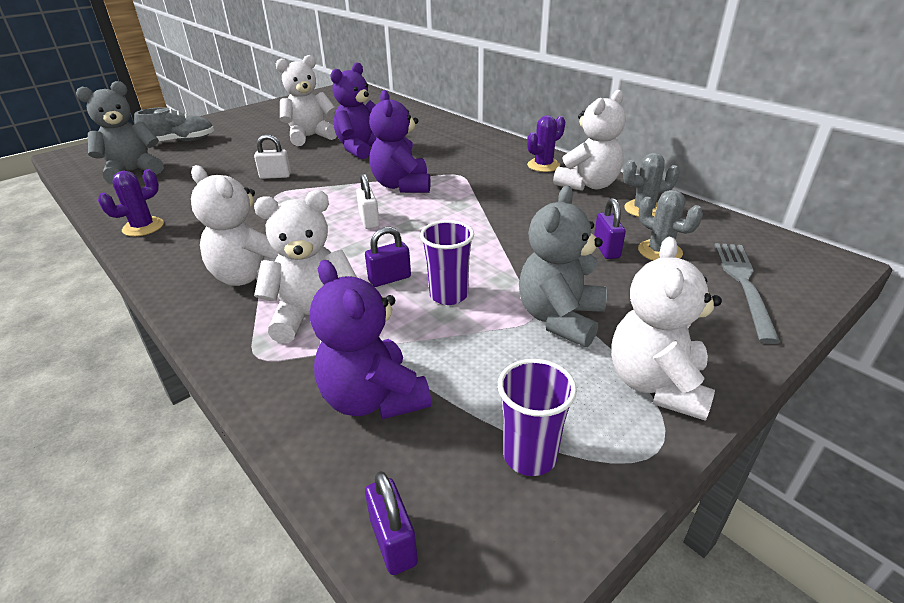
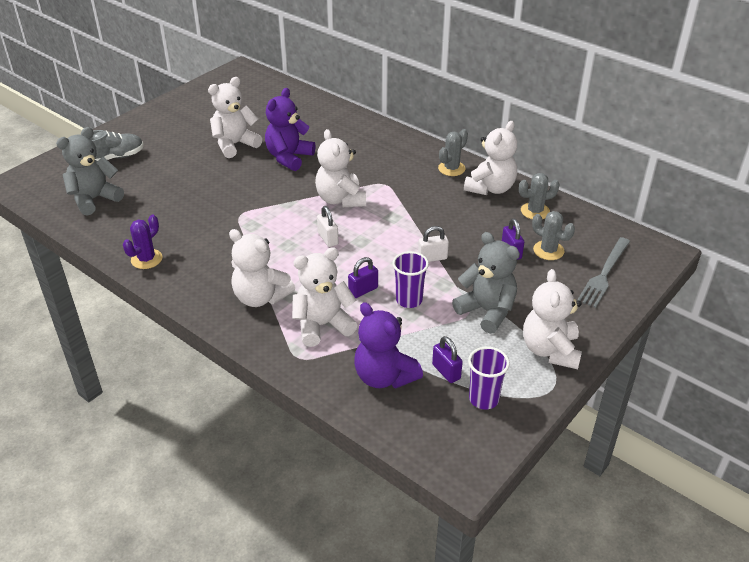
camera: 10 degrees left, 5 degrees up
(275, 176) = (227, 196): white padlock -> white padlock (432, 258)
(393, 542) = (423, 449): purple padlock -> purple padlock (446, 372)
(402, 186) = (340, 199): purple teddy bear -> white teddy bear
(543, 165) = (451, 168): purple cactus -> grey cactus
(560, 318) = (487, 311): grey teddy bear -> grey teddy bear turned 120 degrees clockwise
(744, 284) = (604, 274): grey fork -> grey fork turned 150 degrees counterclockwise

